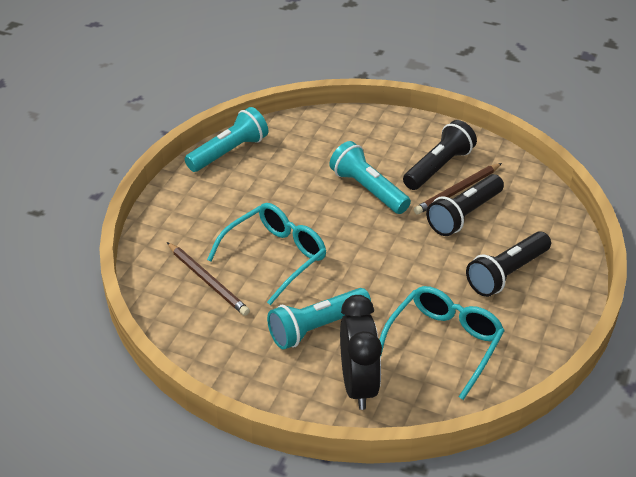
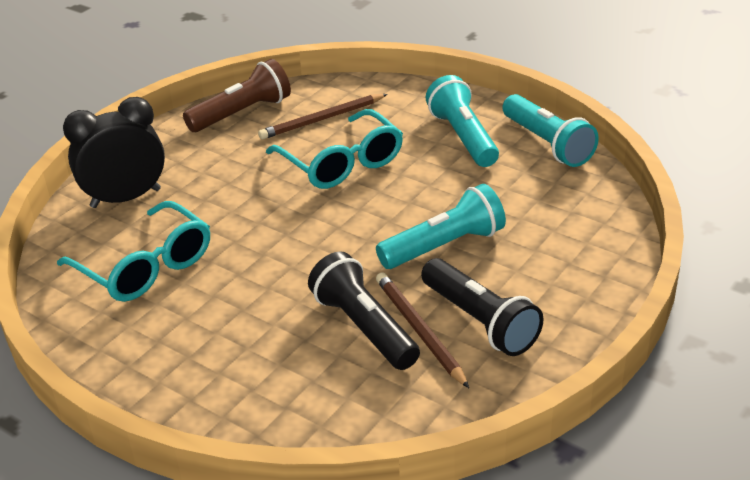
camera: 105 degrees right, 5 degrees down
(203, 339) = (242, 113): none -> brown flashlight
(316, 327) = (219, 180): turquoise flashlight -> turquoise flashlight (463, 137)
(358, 385) = (126, 198): black clock -> black clock turned 150 degrees clockwise
(506, 273) = (231, 345): black flashlight -> none

